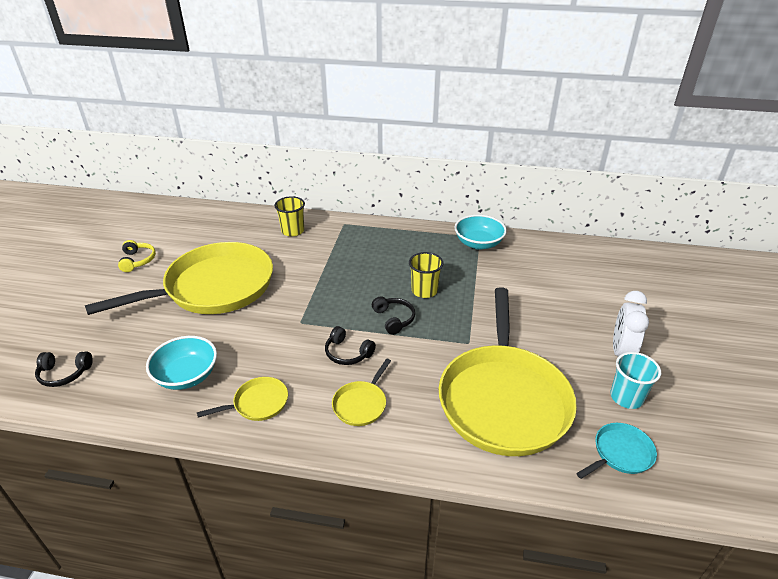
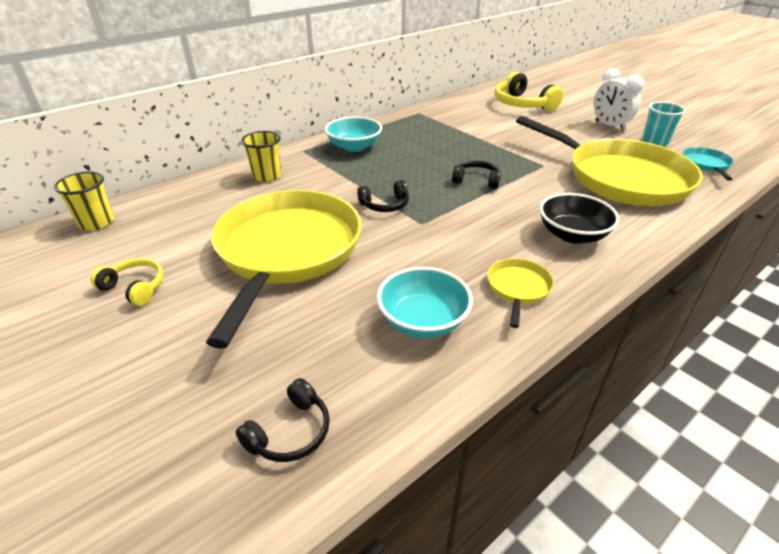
camera: 50 degrees left, 0 degrees up
(347, 353) = (496, 216): black headphones -> black headphones (385, 205)
(361, 404) = (572, 235): yellow pan -> black bowl
(424, 291) = (456, 156): yellow cup -> yellow cup (96, 222)
(478, 243) = (427, 116): turquoise bowl -> turquoise bowl (354, 147)
(587, 279) = (522, 104): none -> yellow headphones

